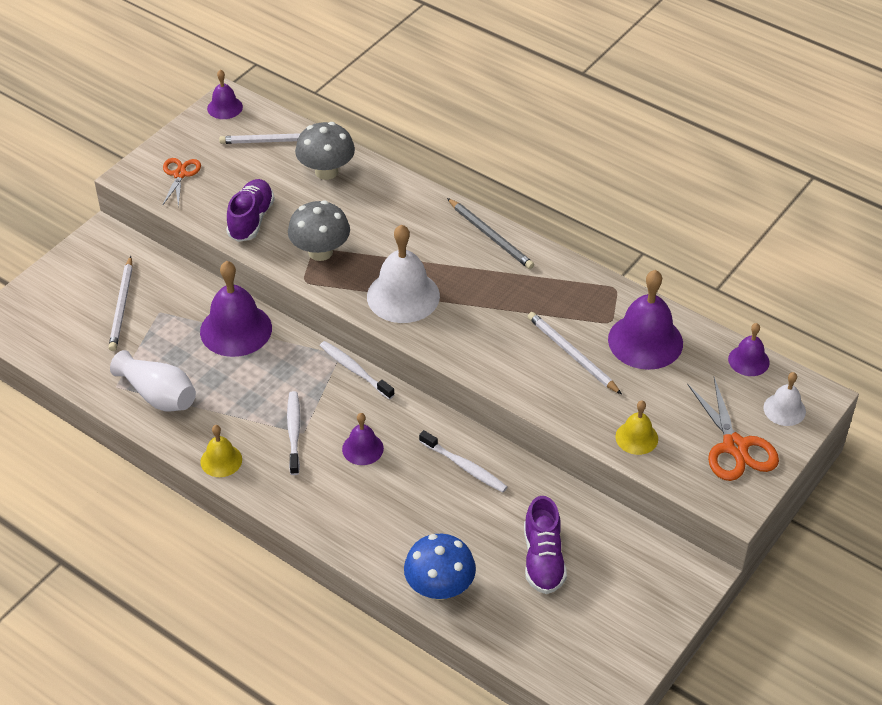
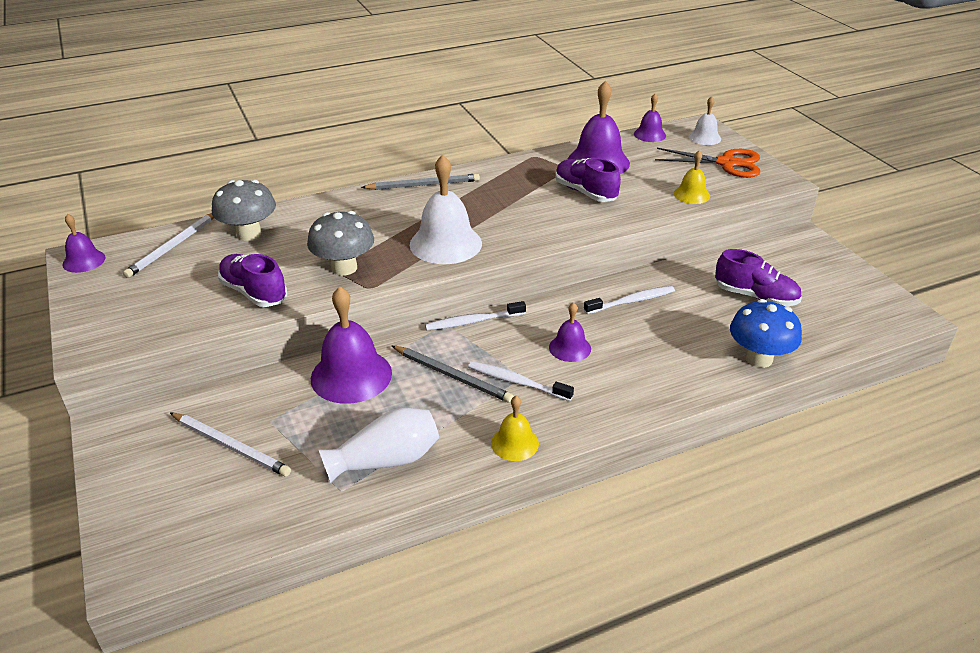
camera: 60 degrees left, 10 degrees down
(180, 174) = (133, 316): orange scissors -> none
(275, 389) = (452, 376): none -> grey pencil
(572, 354) = (585, 192): white pencil -> purple shoe

